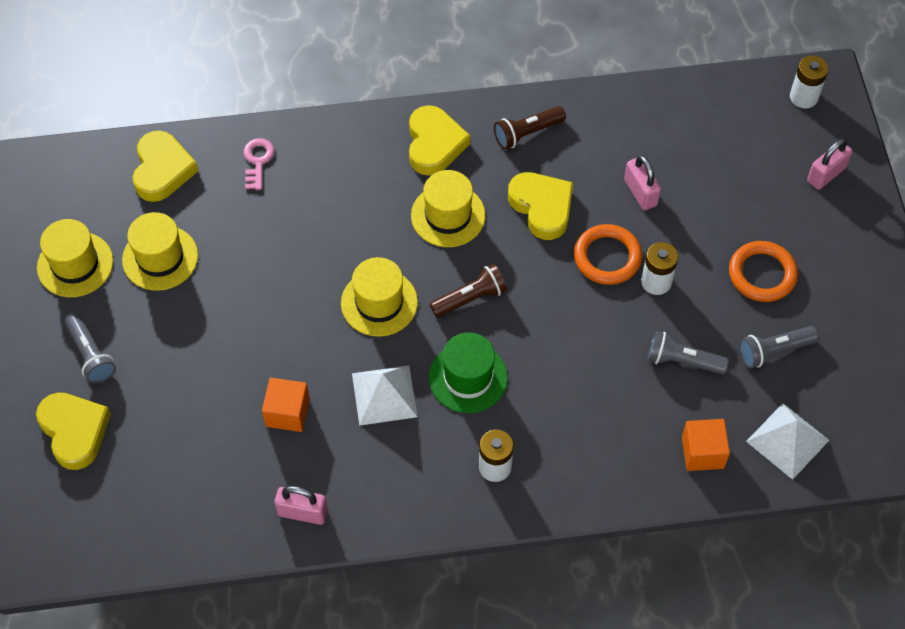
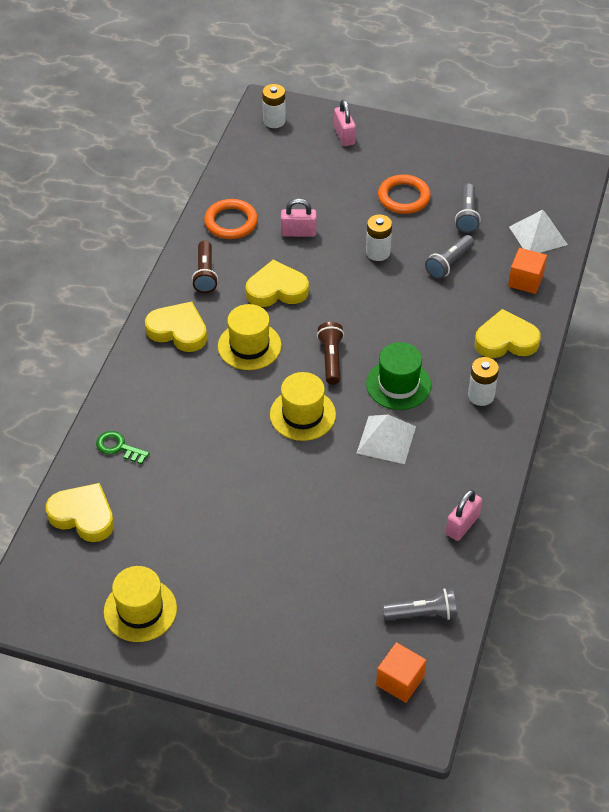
camera: 65 degrees left, 10 degrees down
(74, 431) = (308, 660): yellow heart -> yellow heart (505, 340)
(91, 355) = (239, 625): grey flashlight -> grey flashlight (422, 613)
(160, 258) = (172, 545): yellow hat -> none
(257, 161) = (118, 447): pink key -> green key
(287, 412) = (369, 506): orange cube -> orange cube (400, 681)
(607, 257) = (342, 270): orange ring -> orange ring (231, 222)

